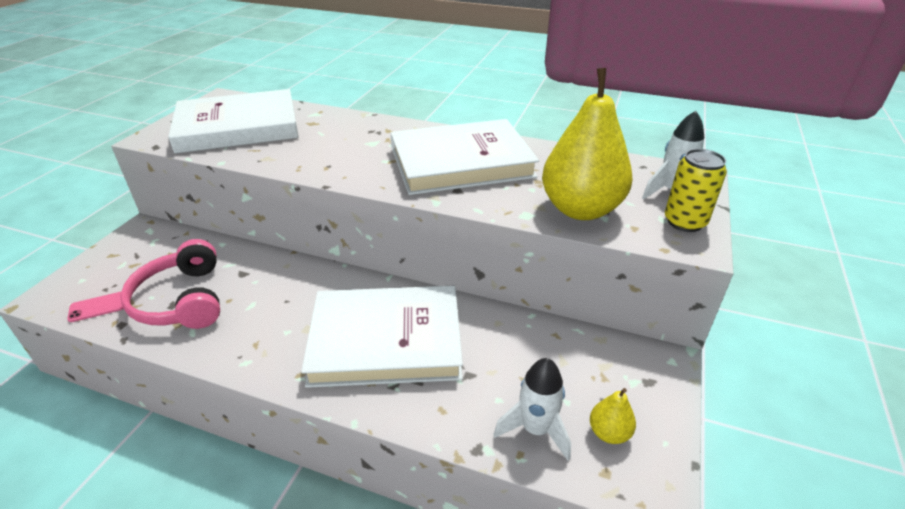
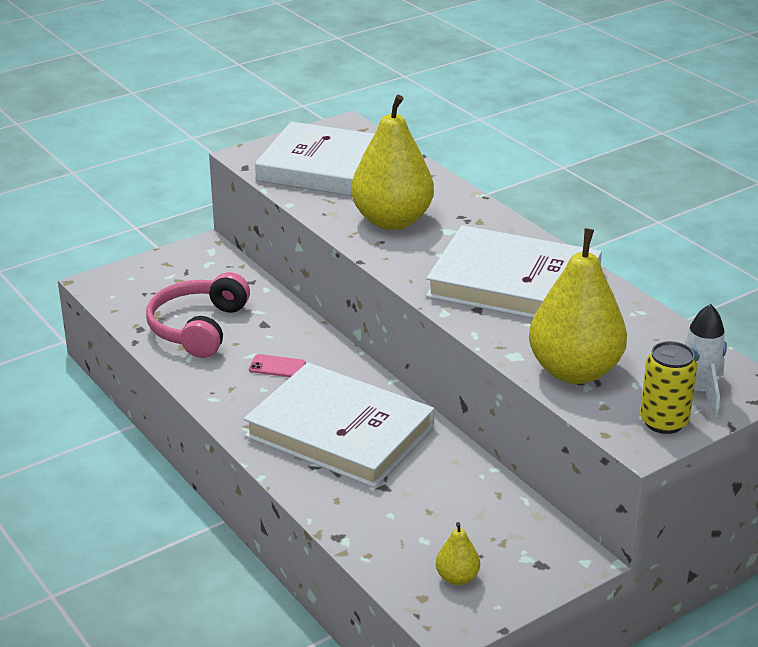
camera: 35 degrees right, 5 degrees down
(97, 307) = (130, 307): pink phone -> pink phone (277, 367)
(321, 149) = (392, 221): none -> yellow pear
(535, 429) = (398, 547): white rocket -> none

